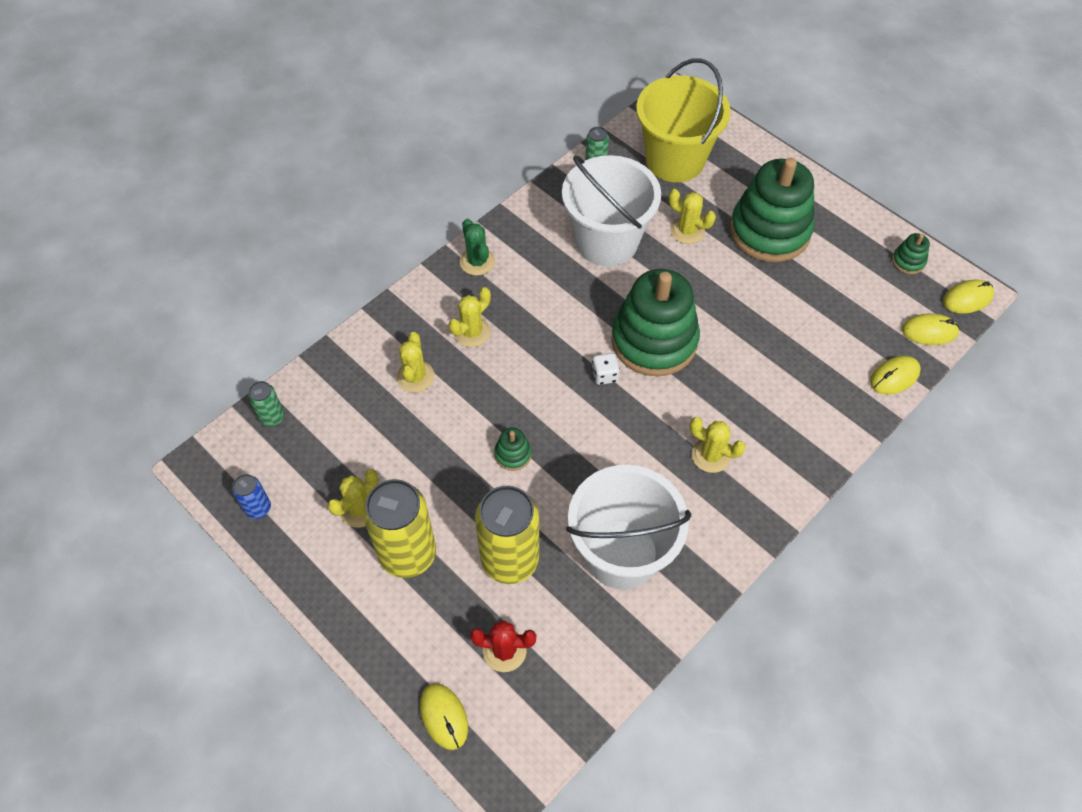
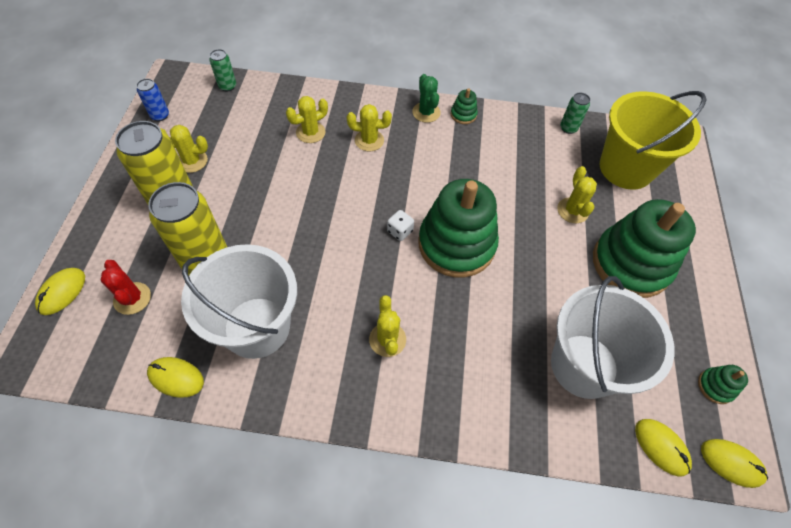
camera: 50 degrees right, 0 degrees up
(477, 262) = (426, 112): green cactus -> green cactus turned 45 degrees counterclockwise
(513, 454) = (292, 215): green stacking toy -> green stacking toy (463, 115)
(607, 242) = (512, 169): white bucket -> white bucket (584, 365)
(894, 377) = (585, 442): yellow mouse -> yellow mouse (176, 377)

